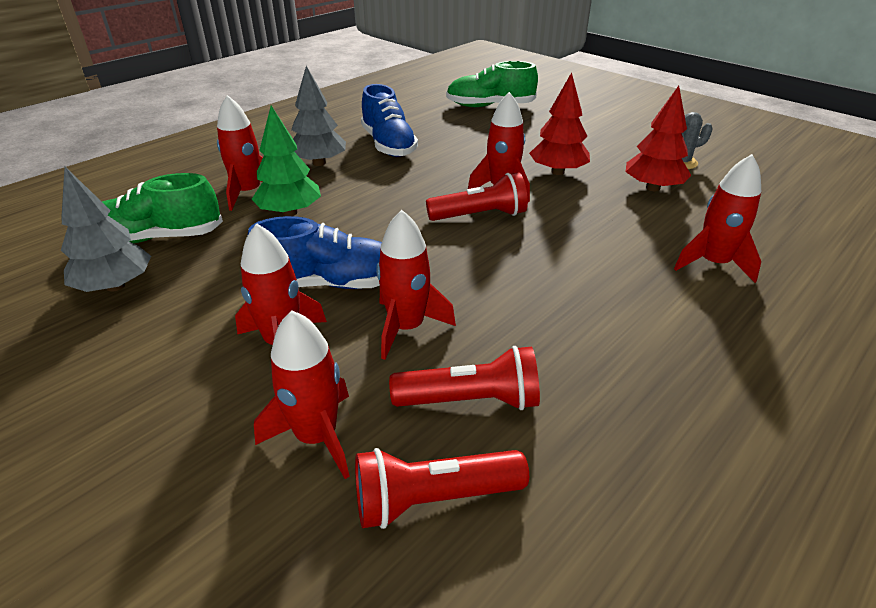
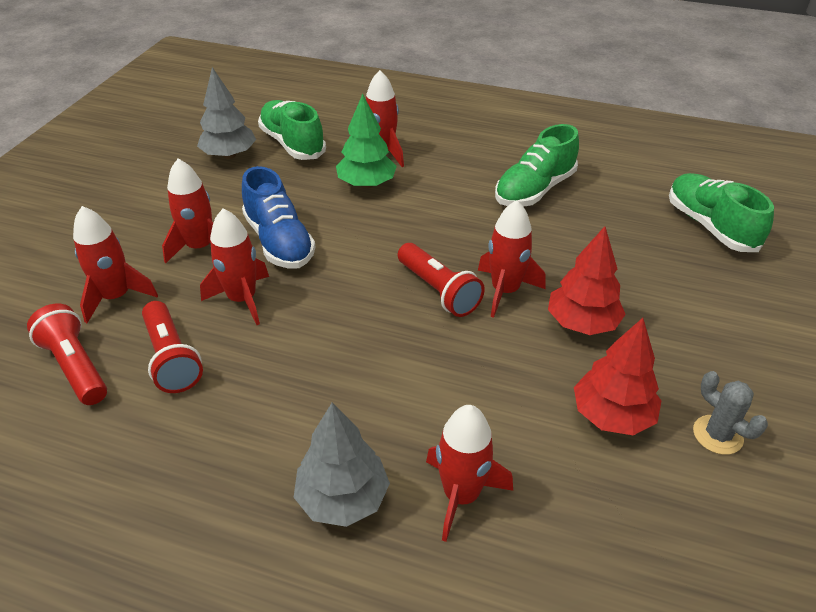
camera: 65 degrees right, 5 degrees up
(319, 163) = (461, 166): grey tree -> grey tree (343, 498)
(388, 145) = (534, 190): blue shoe -> green shoe

